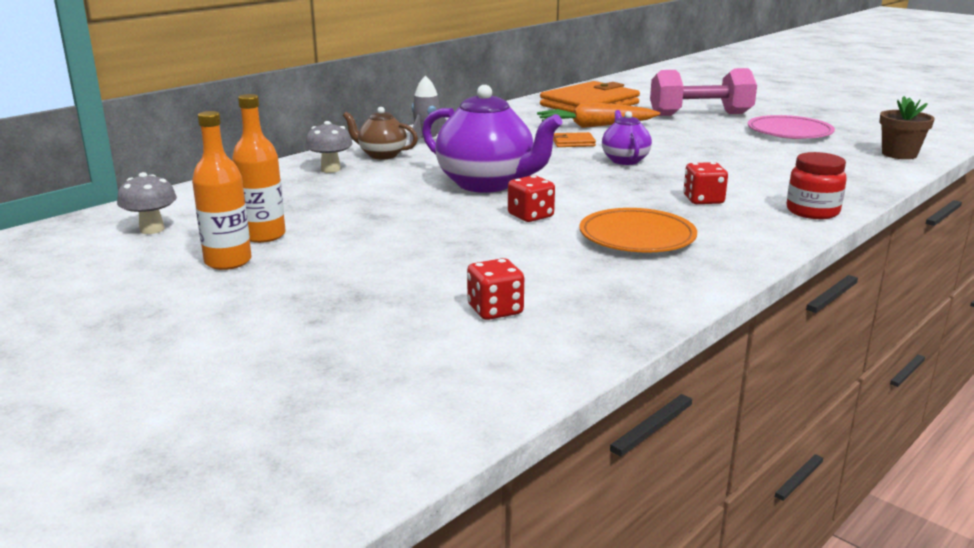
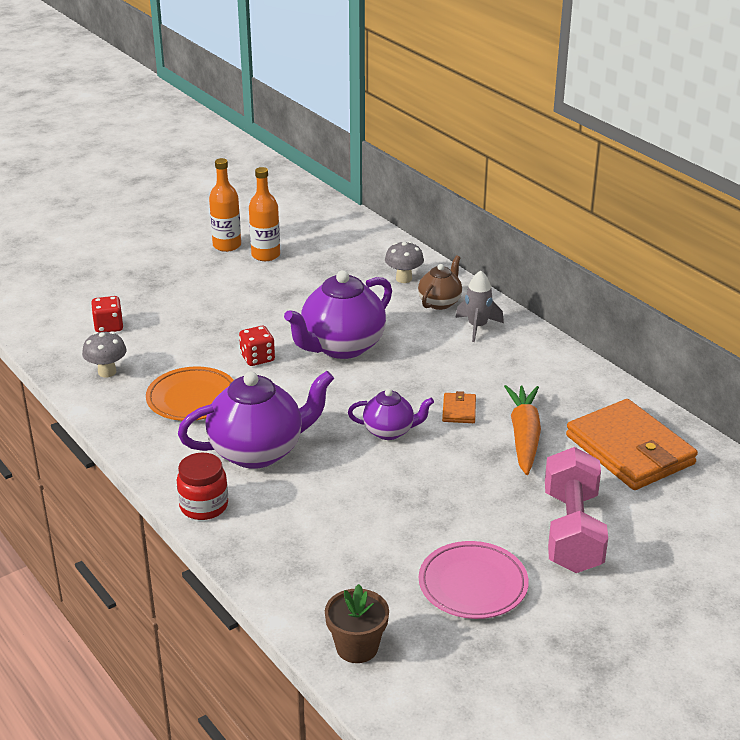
camera: 100 degrees right, 10 degrees up
(152, 229) = (293, 219): grey mushroom -> grey mushroom (107, 372)
(703, 200) = (258, 451): red dice -> purple teapot

